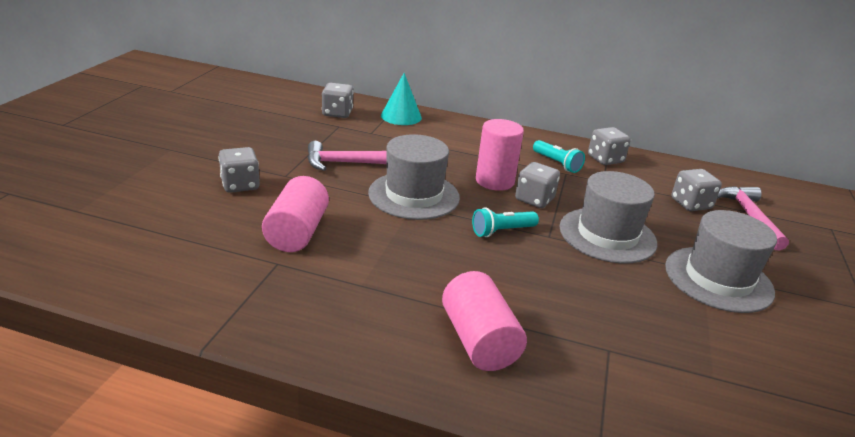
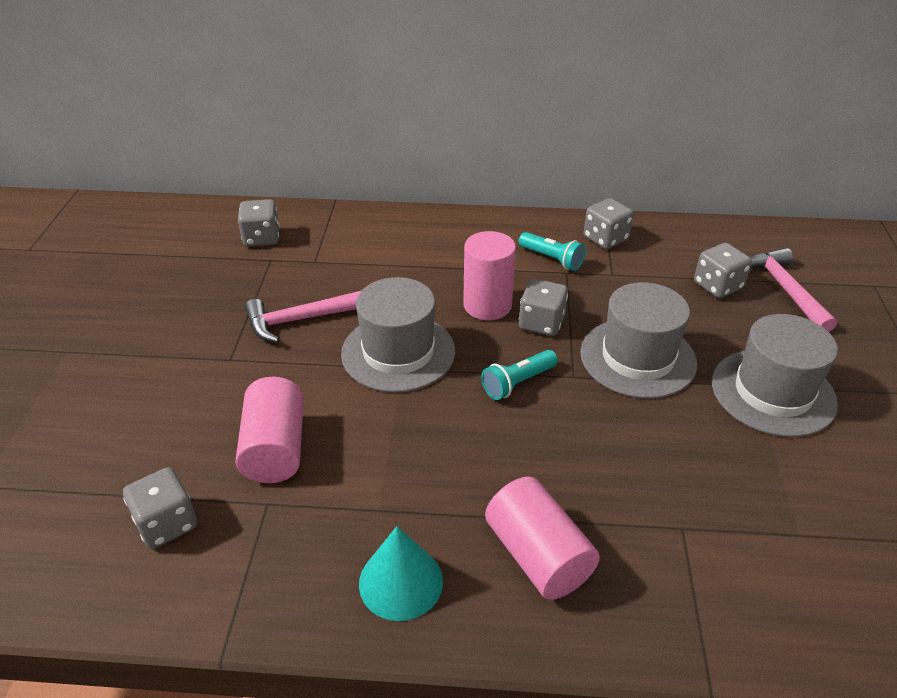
camera: 10 degrees left, 10 degrees up
(240, 185) = (178, 389): grey dice -> grey dice (167, 523)
(401, 116) = (343, 225): turquoise cone -> turquoise cone (401, 582)

